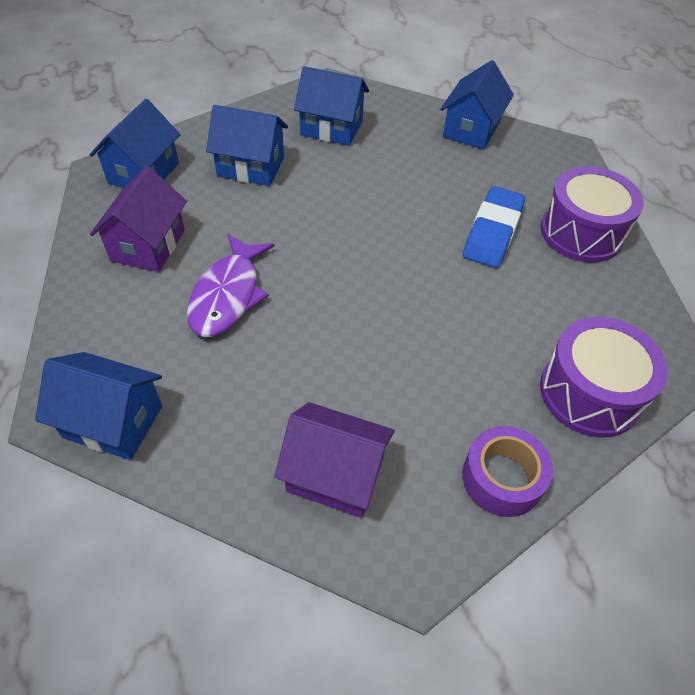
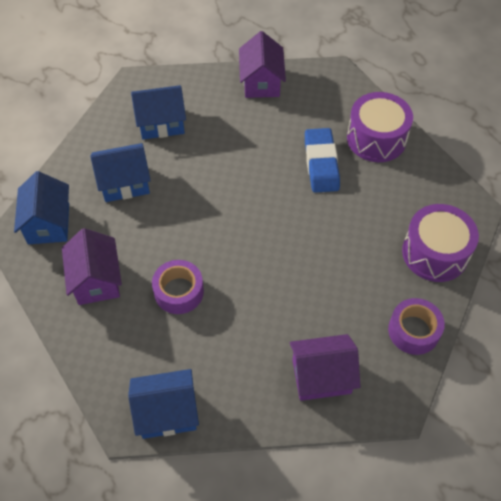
camera: 25 degrees left, 5 degrees up
(228, 295) = (179, 292): purple fish -> purple tape
(471, 129) = (261, 82): blue house -> purple house

